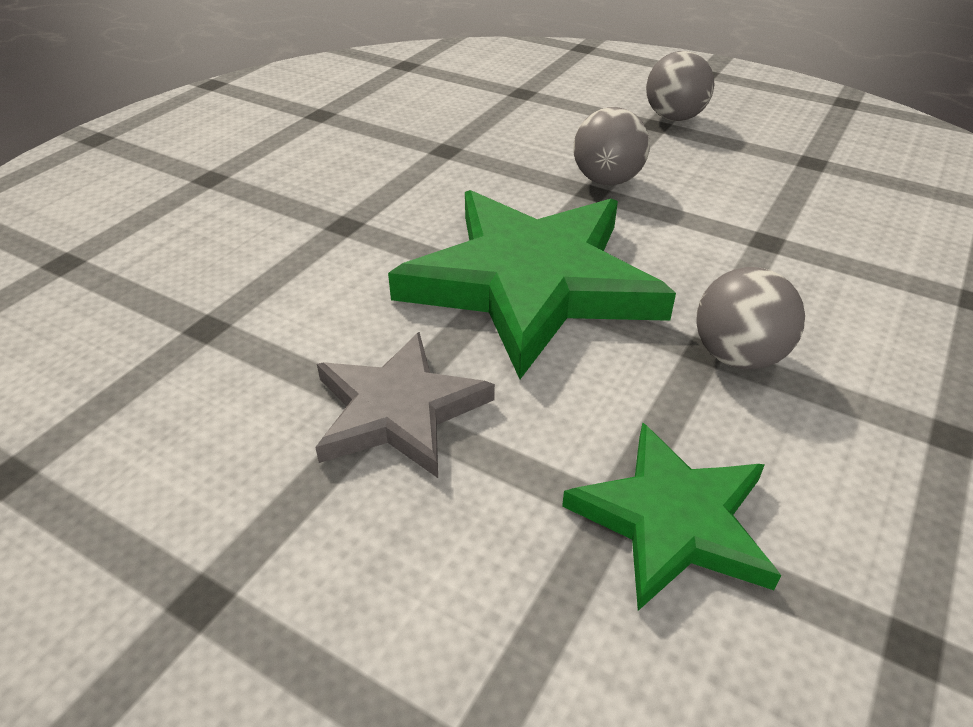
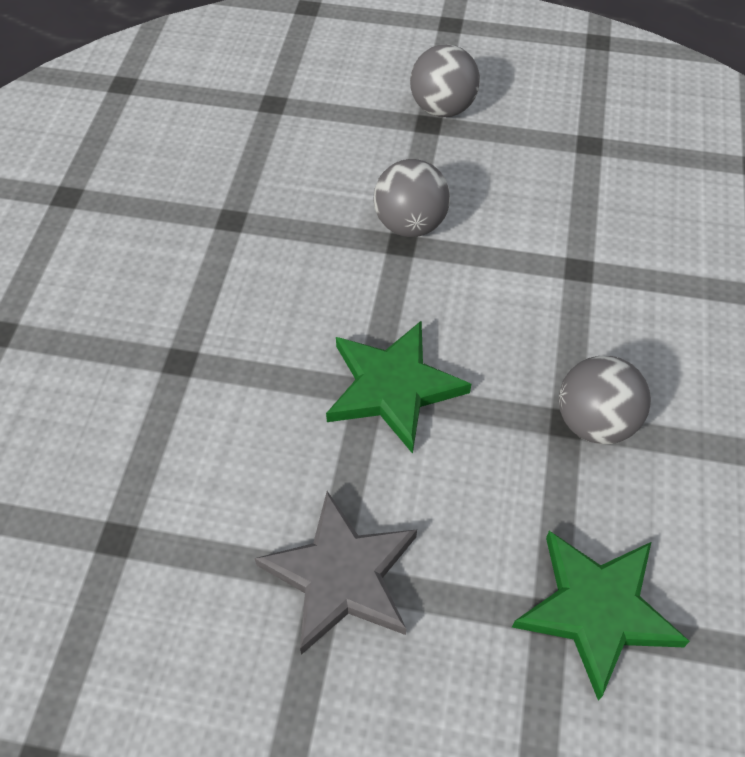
camera: 20 degrees left, 15 degrees up
(531, 283) = (393, 388): green star -> green star, size x0.57

